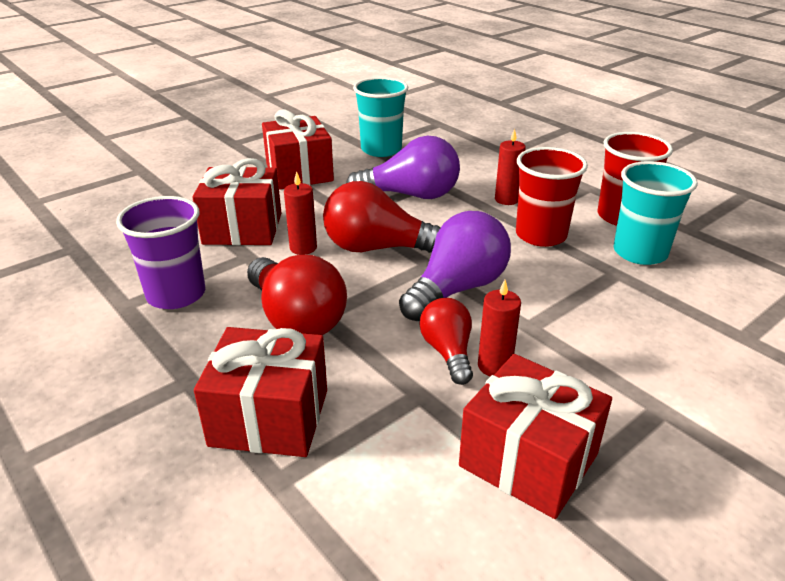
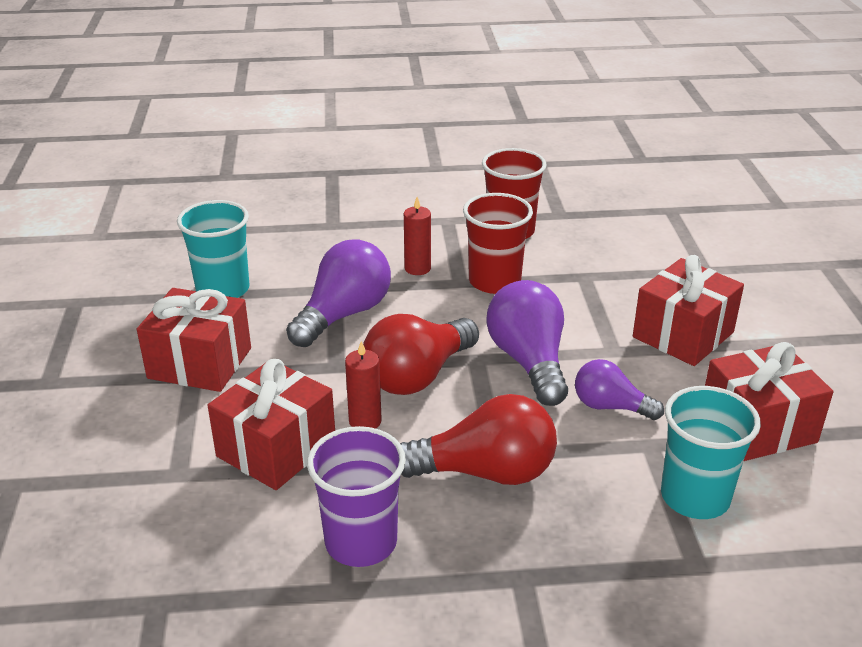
camera: 55 degrees left, 0 degrees up
(269, 417) = (616, 541): red gift -> red gift (683, 335)
(448, 352) = (610, 406): red light bulb -> purple light bulb
(494, 366) = (647, 392): red candle -> none
(640, 252) = (568, 252): turquoise cup -> turquoise cup (695, 497)

